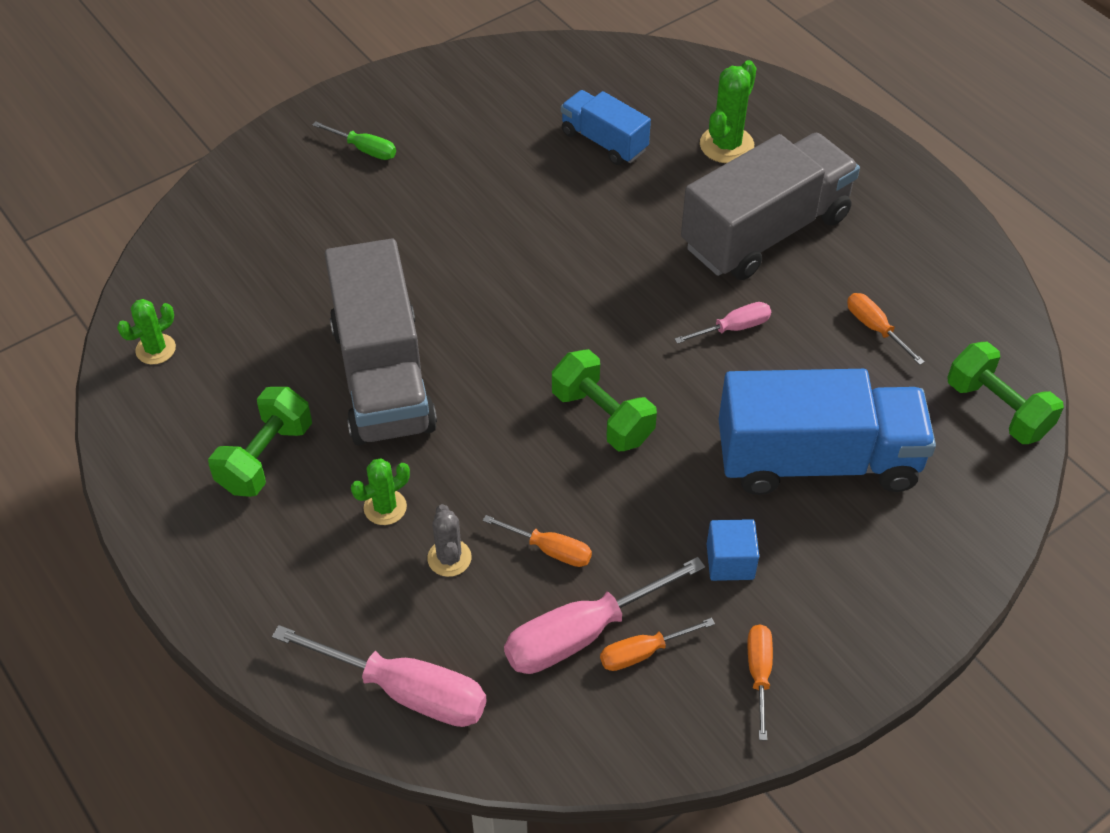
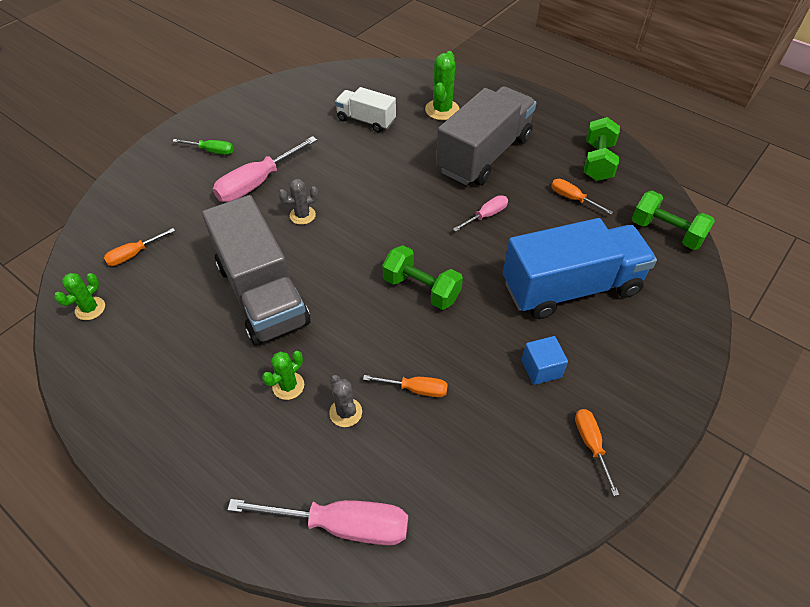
camera: 15 degrees left, 0 degrees up
(265, 457) = (190, 369): green dumbbell -> green dumbbell (597, 162)
(468, 274) = (302, 215): none -> grey cactus
(582, 633) = (459, 446): pink screwdriver -> pink screwdriver (258, 183)
(604, 141) = (366, 120): blue truck -> white truck
(643, 652) = (506, 449): orange screwdriver -> orange screwdriver (134, 254)

